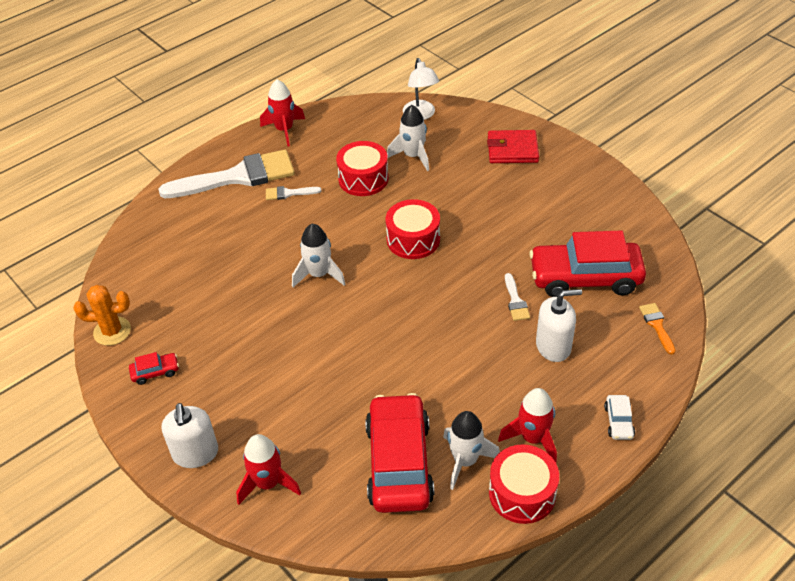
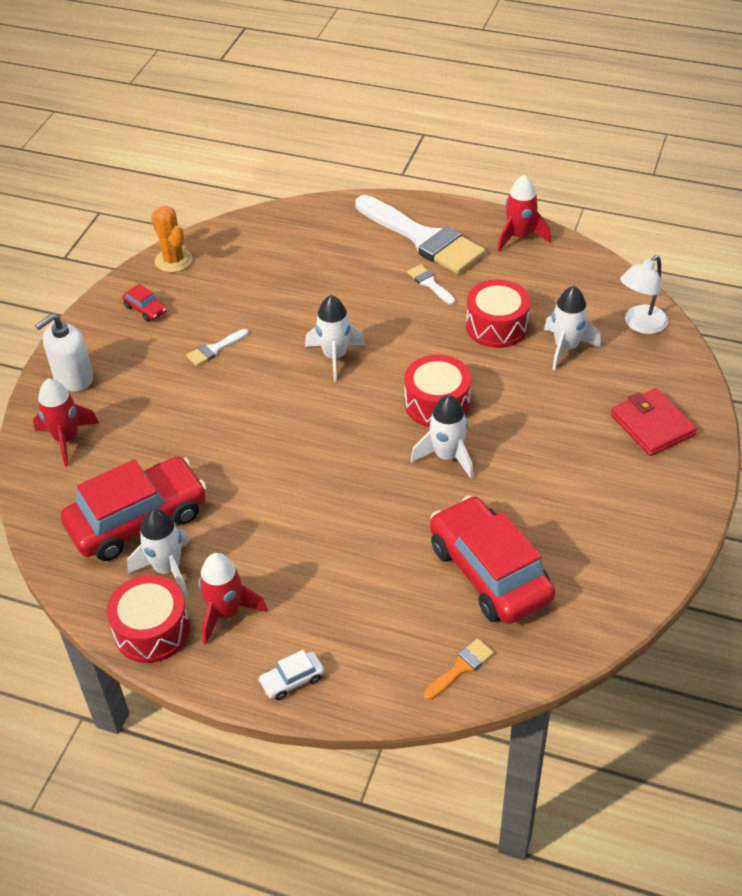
camera: 60 degrees right, 0 degrees up
(467, 255) = (447, 456): none -> white rocket
(515, 301) = (408, 524): white brush -> white brush (215, 349)
(553, 346) = (364, 582): white soap dispenser -> none

